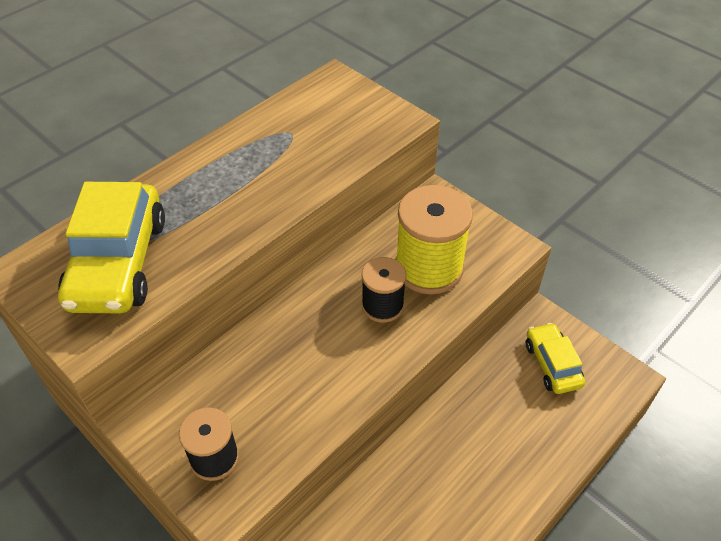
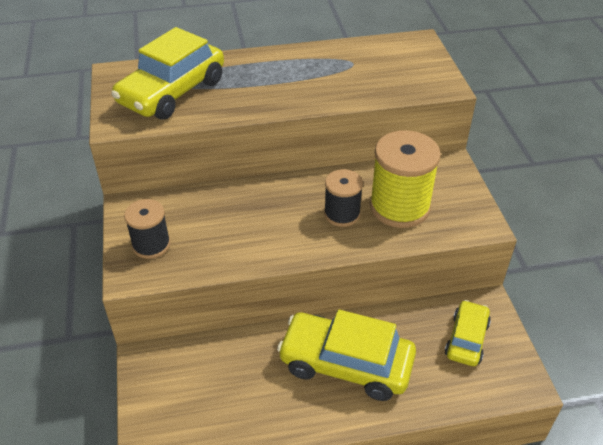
camera: 35 degrees right, 5 degrees down
(474, 456) = (346, 364): none -> yellow car

